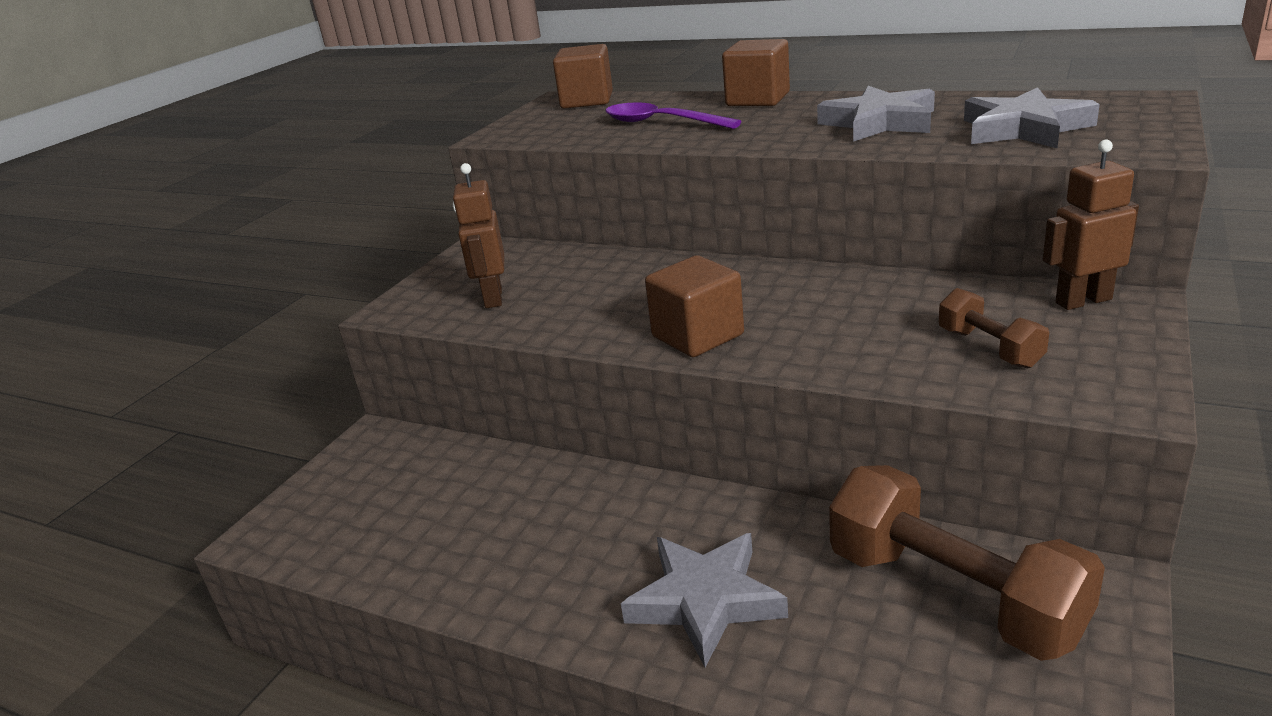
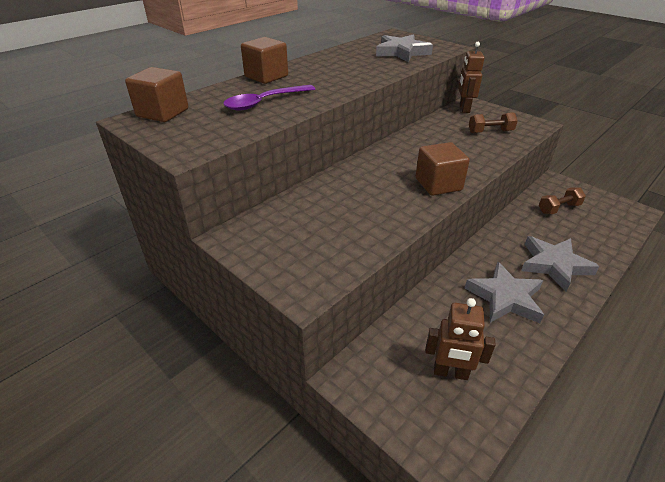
camera: 75 degrees left, 10 degrees up
(493, 298) = (330, 241): brown robot -> brown robot (450, 373)
(879, 122) = (354, 66): grey star -> grey star (505, 297)
(953, 595) = (558, 208): brown dumbbell -> brown dumbbell, size x0.50

